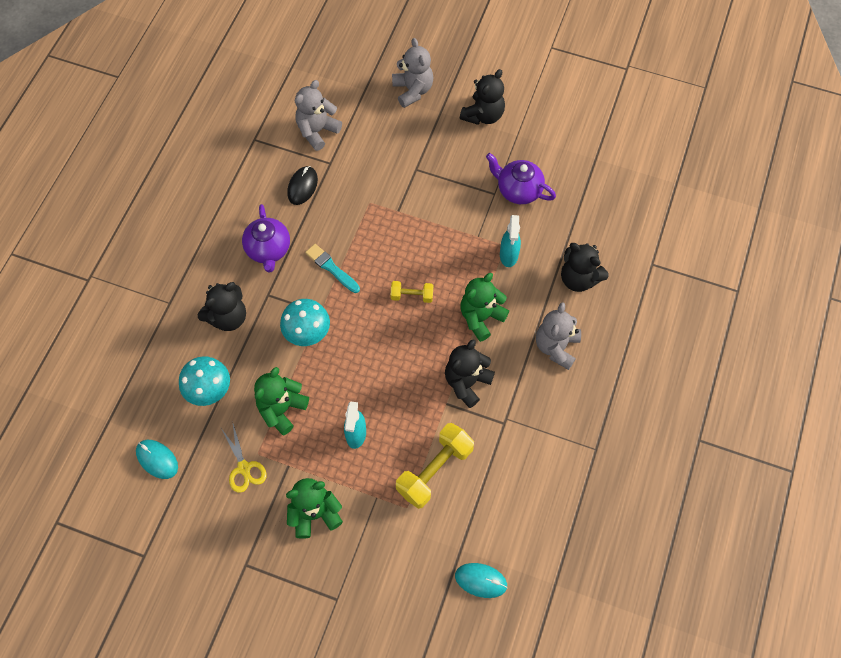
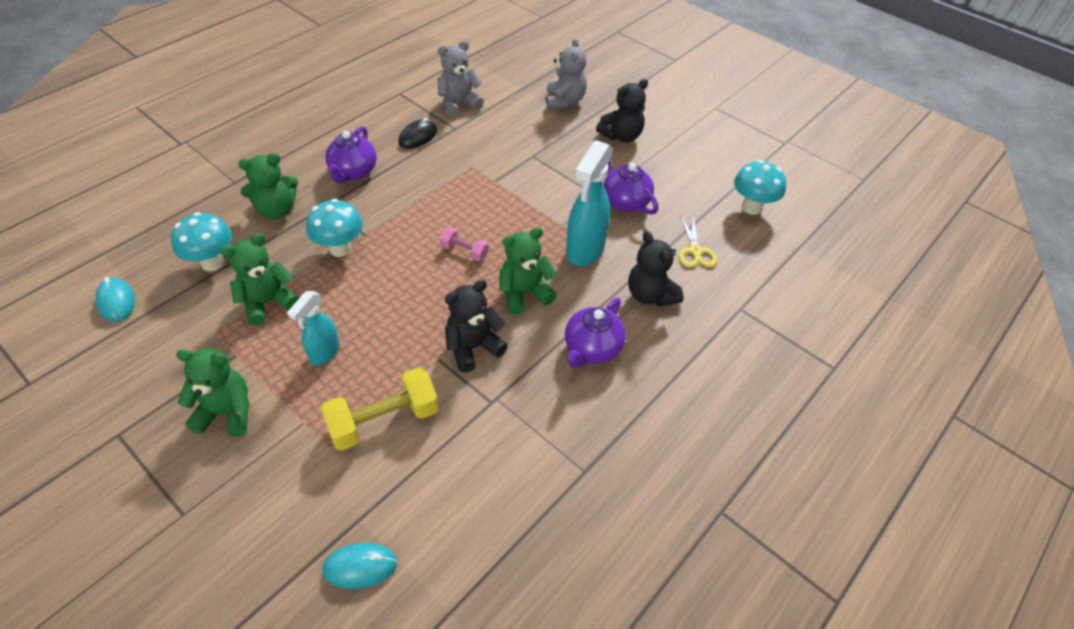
camera: 20 degrees right, 15 degrees down
(228, 317) = (277, 210): black teddy bear -> green teddy bear
(244, 468) = (191, 340): yellow scissors -> yellow scissors (695, 251)
(331, 268) = (401, 204): turquoise brush -> none
(412, 296) = (464, 251): yellow dumbbell -> pink dumbbell
(481, 580) = (360, 566): turquoise mouse -> turquoise mouse turned 45 degrees counterclockwise
(508, 255) = (584, 250): turquoise spray bottle -> turquoise spray bottle, size x1.67
(556, 347) = (592, 349): grey teddy bear -> purple teapot
(624, 156) = (751, 207): none -> turquoise mushroom

